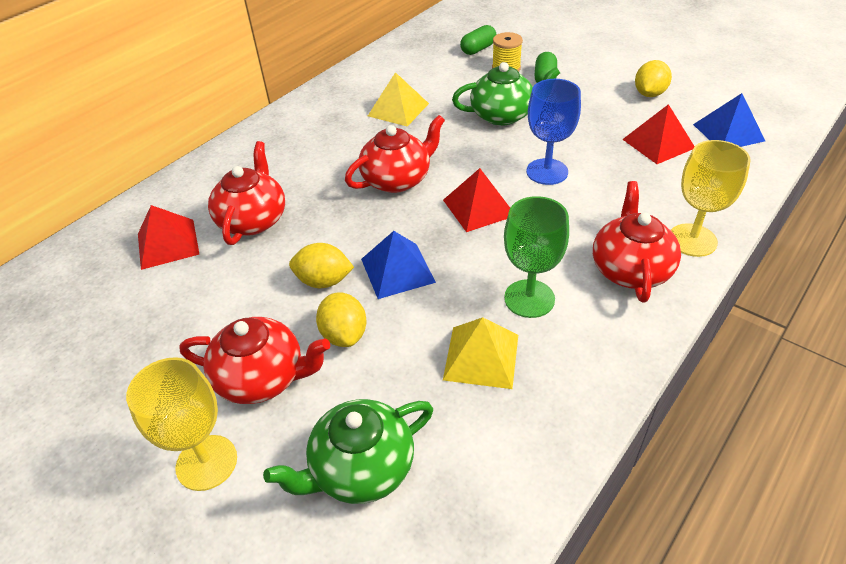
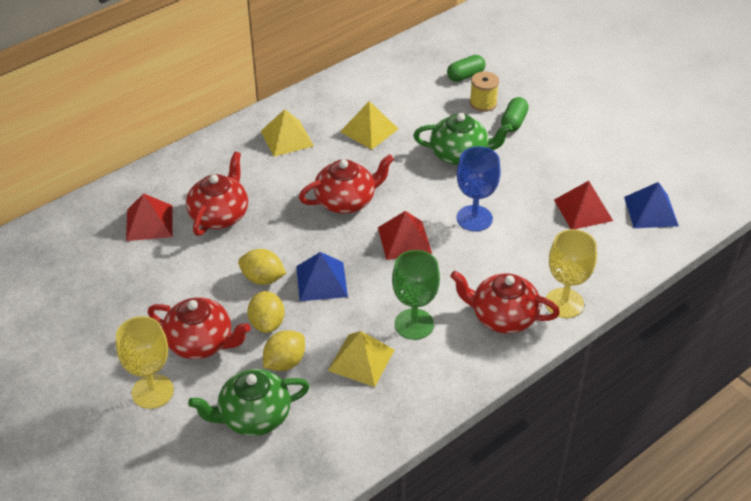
camera: 10 degrees right, 0 degrees up
(311, 131) = (287, 138): none -> yellow pyramid
(630, 269) = (502, 317): red teapot -> red teapot turned 90 degrees counterclockwise
(649, 94) = (601, 157): yellow lemon -> yellow lemon (285, 362)

